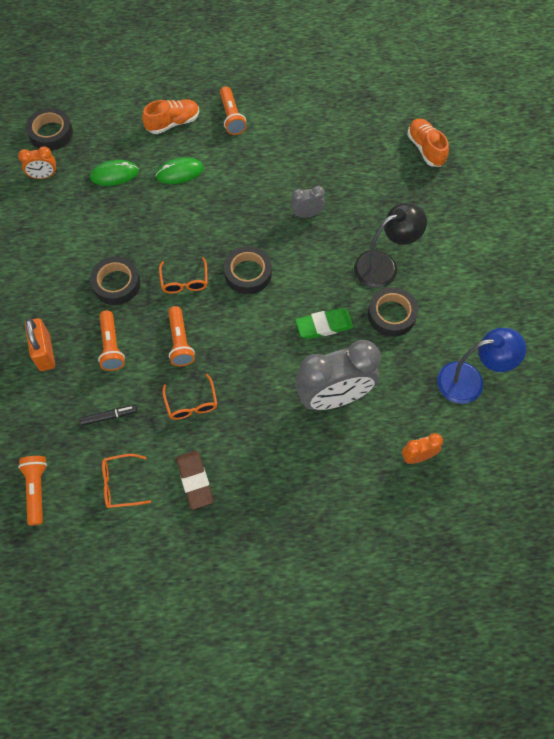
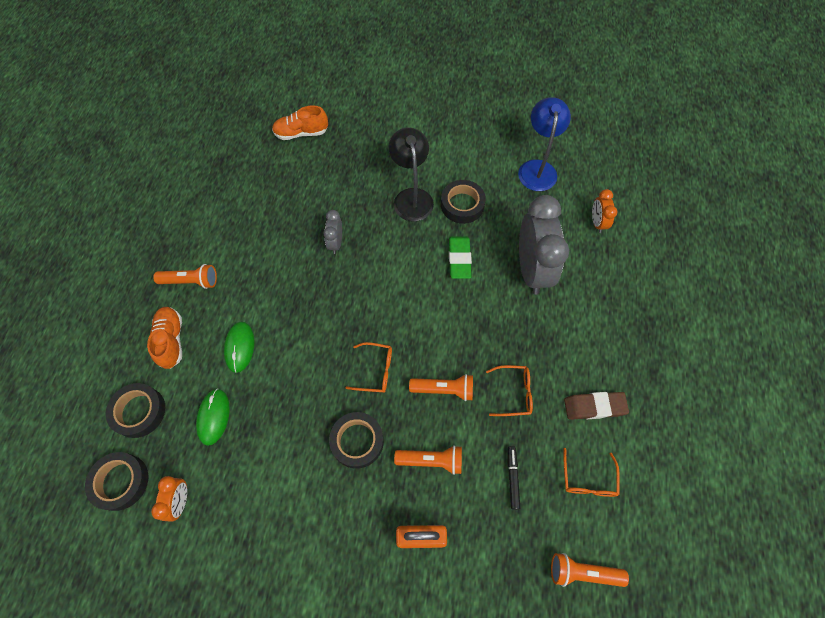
camera: 75 degrees left, 0 degrees up
(248, 273) = (384, 309): black tape -> black tape (139, 412)

